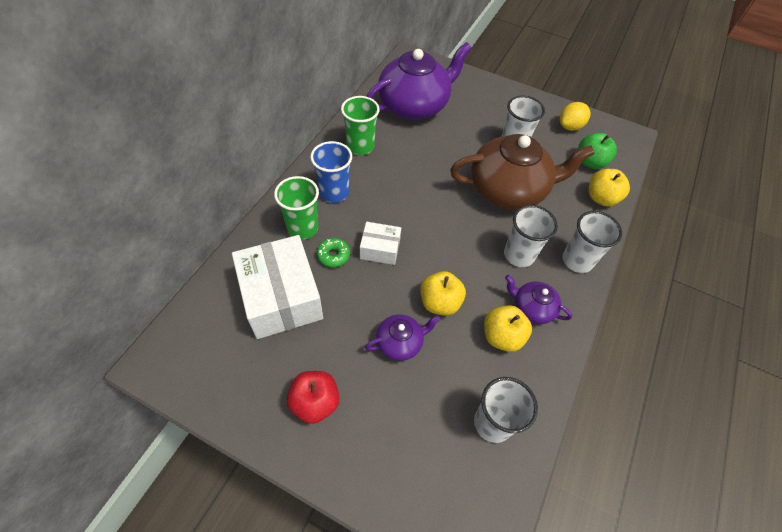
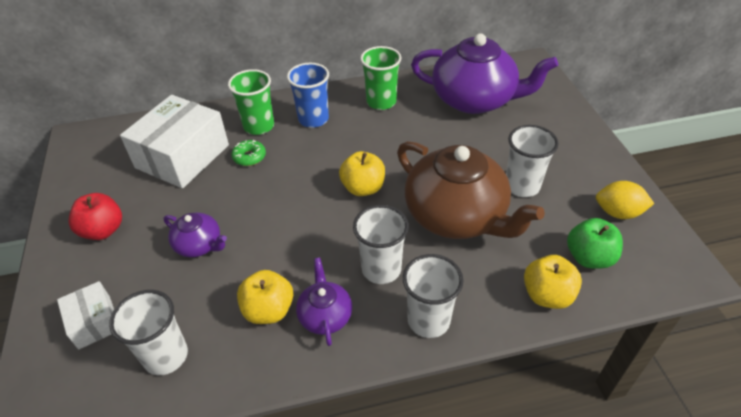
camera: 55 degrees right, 10 degrees down
(380, 249) = (284, 177): white box -> white box (94, 322)
(440, 302) = (265, 245): yellow apple -> yellow apple (363, 188)

